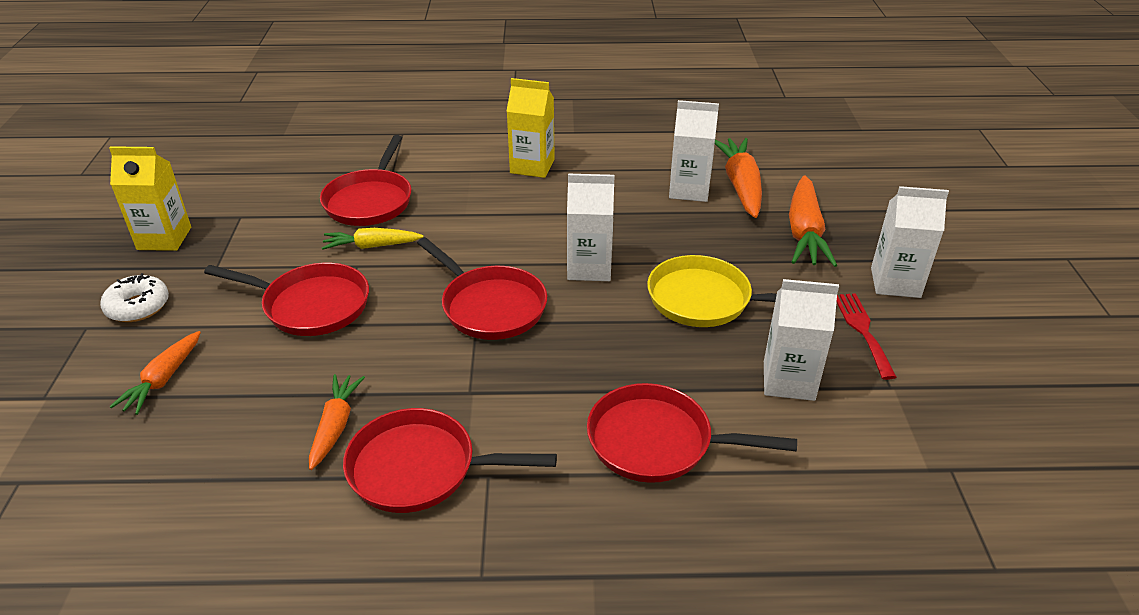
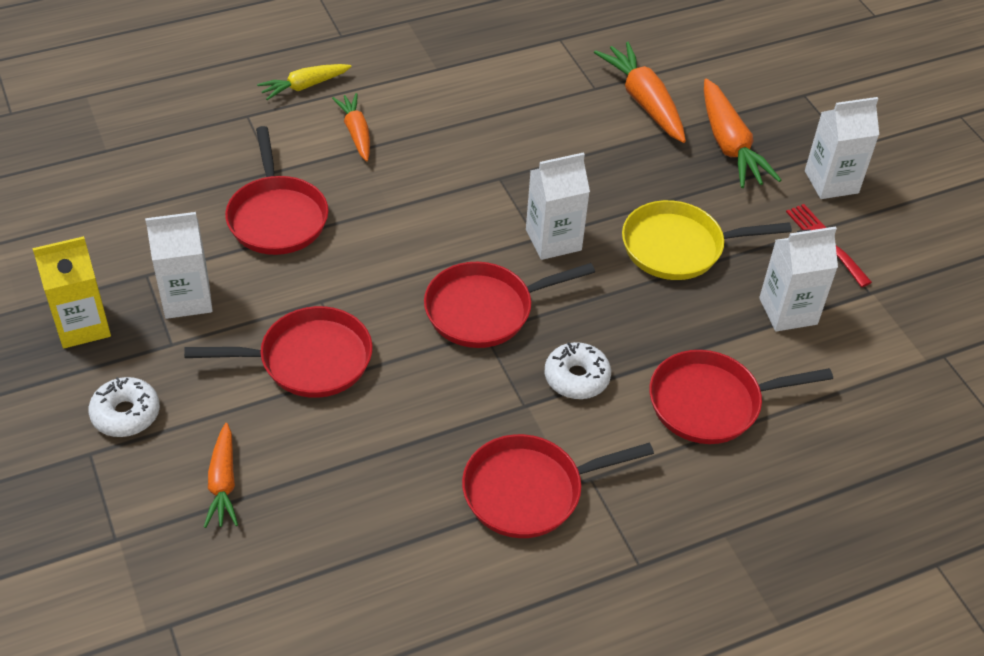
camera: 25 degrees left, 10 degrees up
(335, 426) = (426, 476): orange carrot -> orange carrot (356, 132)
(372, 246) = (320, 273): yellow carrot -> yellow carrot (304, 86)
(490, 306) = (485, 310): red pan -> red pan turned 135 degrees clockwise
(532, 166) = (421, 127): yellow carton -> none
(535, 382) = (576, 378): none -> white donut
(689, 190) = (597, 119): white carton -> white carton (187, 298)

